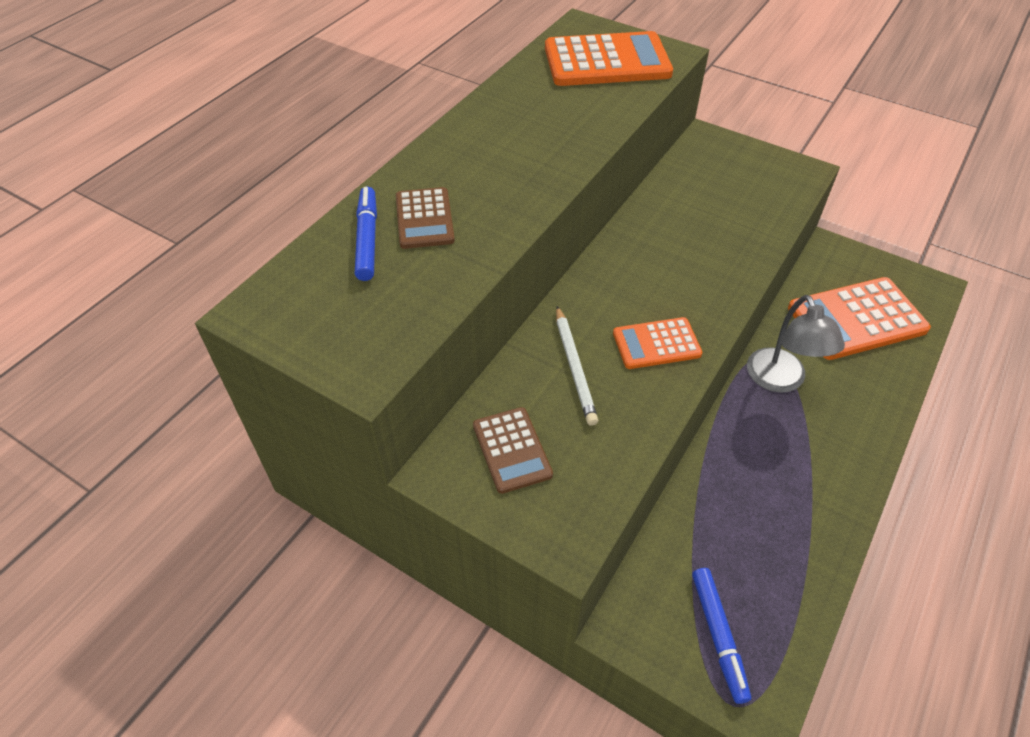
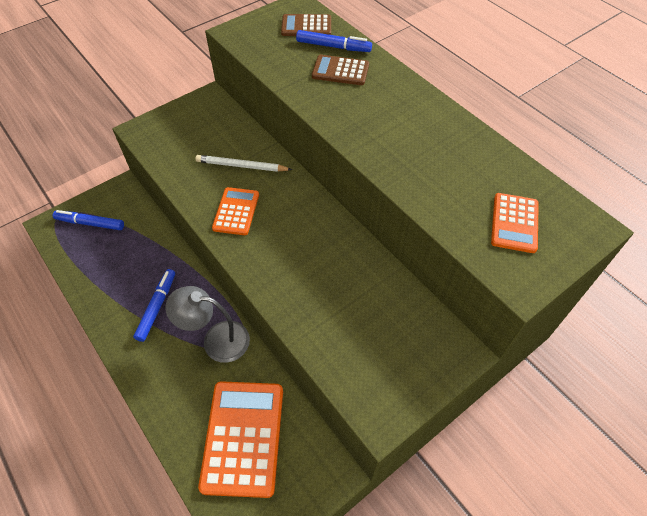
camera: 110 degrees right, 5 degrees up
(512, 450) = (204, 125): brown calculator -> brown calculator (306, 26)
(607, 61) = (514, 223): orange calculator -> orange calculator, size x0.56
(786, 461) = (157, 307): none -> blue marker

